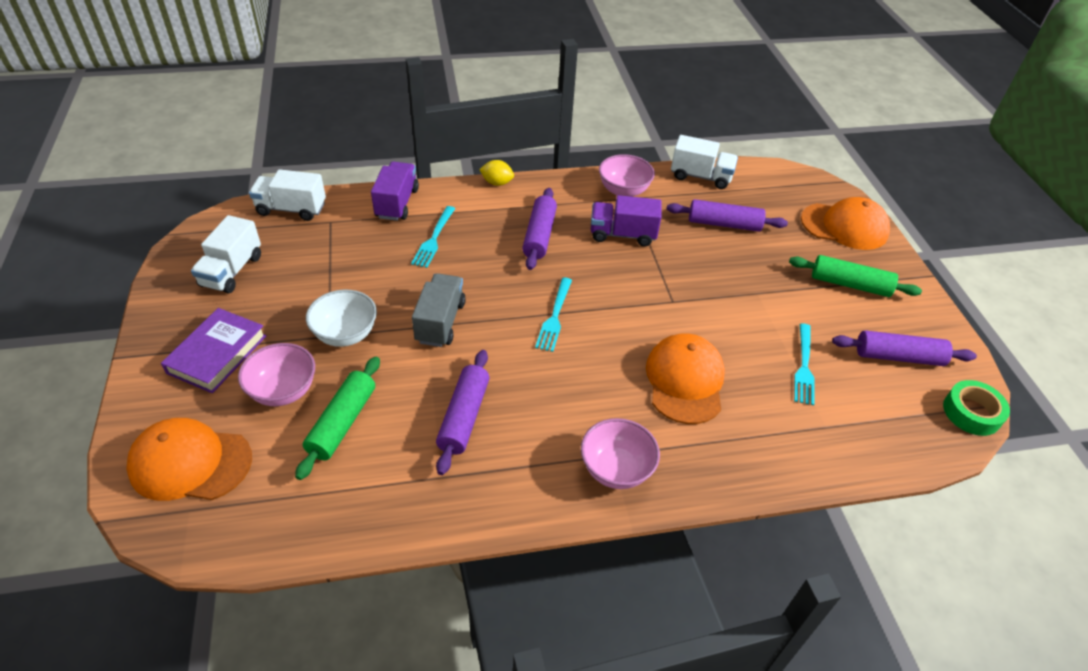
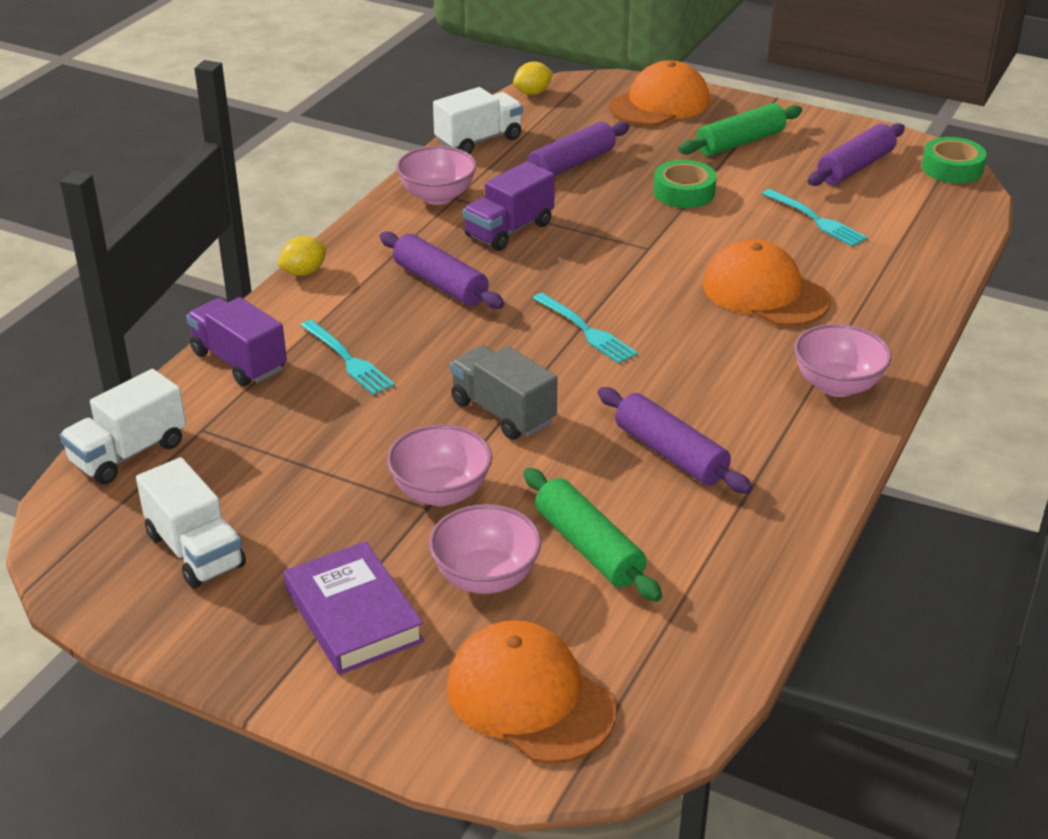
camera: 50 degrees left, 10 degrees down
(190, 463) = (529, 698): orange cap -> orange cap turned 90 degrees clockwise
(346, 334) = (441, 492): white bowl -> pink bowl
(755, 287) = (684, 192): none -> green tape
(781, 170) = (532, 93): none -> yellow lemon

